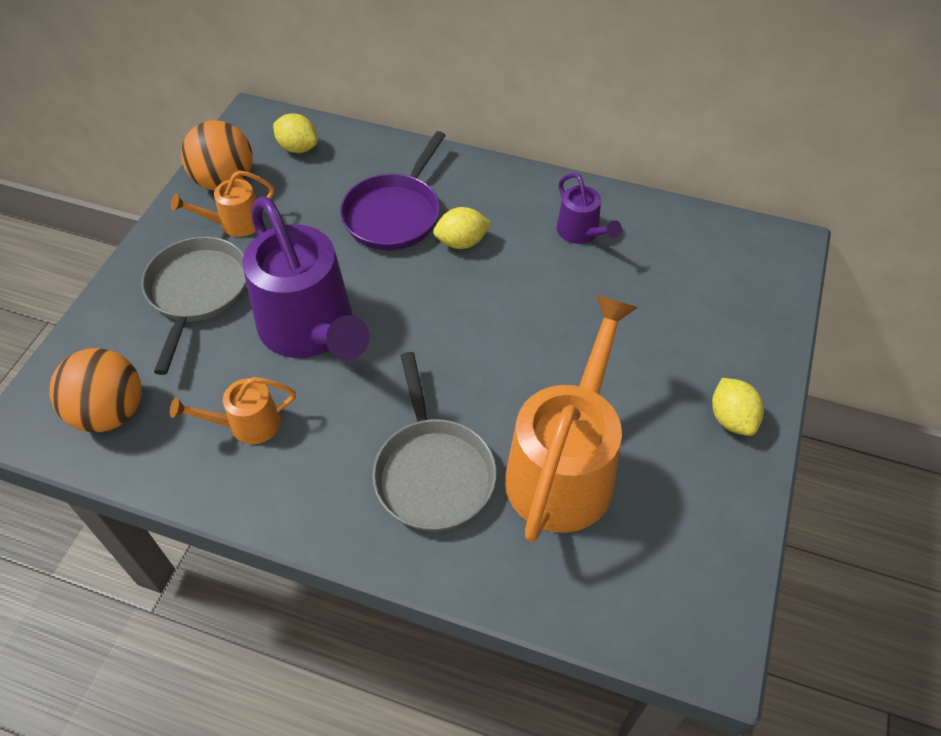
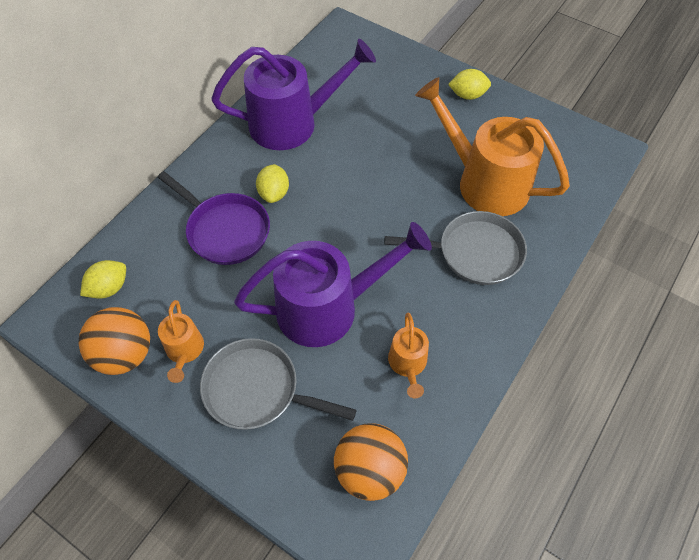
camera: 75 degrees left, 5 degrees up
(581, 233) = (293, 123): purple watering can -> purple watering can, size x2.09

